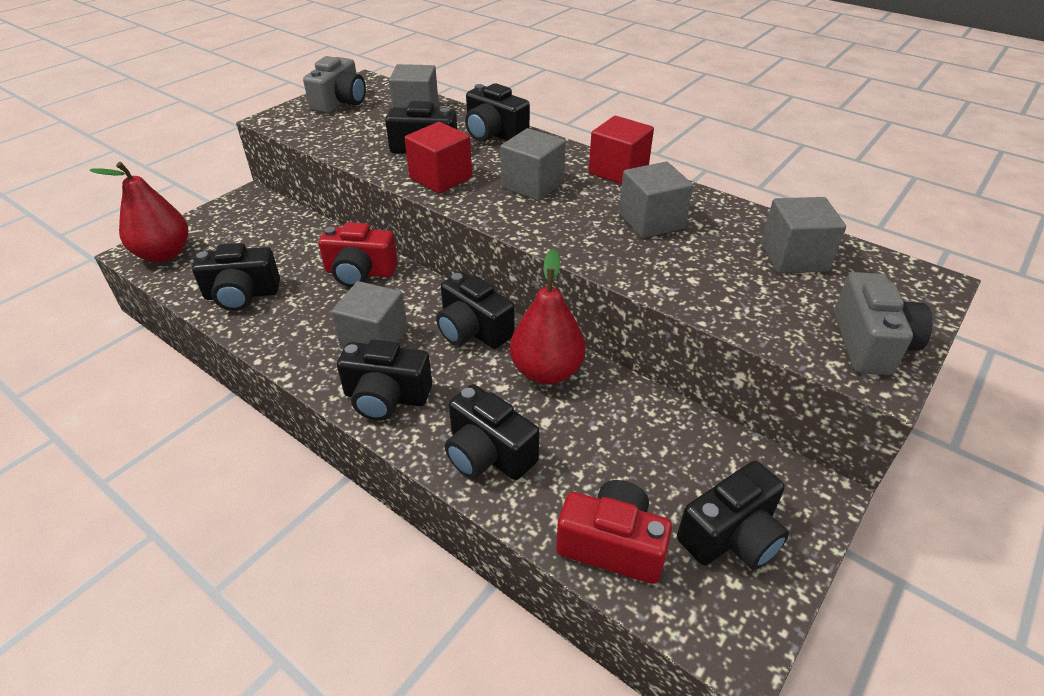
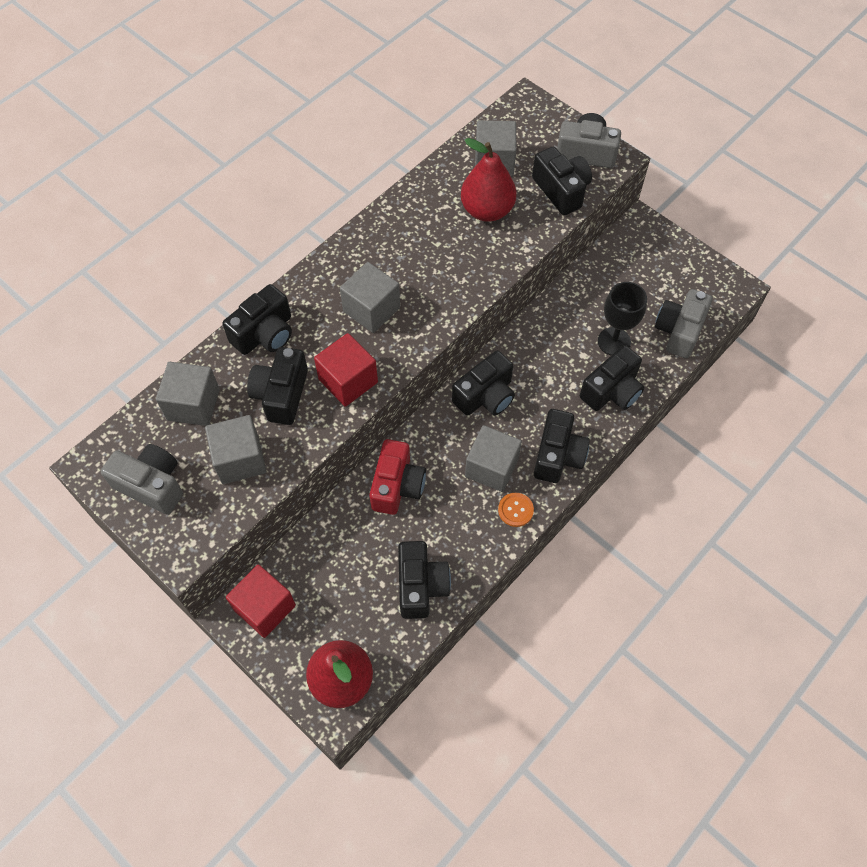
camera: 85 degrees left, 20 degrees up
(315, 361) = (515, 510): none -> orange button
(546, 371) = (535, 349): red pear -> red pear (487, 210)
(574, 456) = (614, 341): none -> black goblet
(612, 545) = (679, 331): red camera -> grey camera
(618, 171) = (356, 244): red cube -> red cube (265, 607)
(651, 221) = (439, 235): grey cube -> grey cube (240, 459)
(731, 536) = (671, 273): black camera -> black camera (561, 190)

